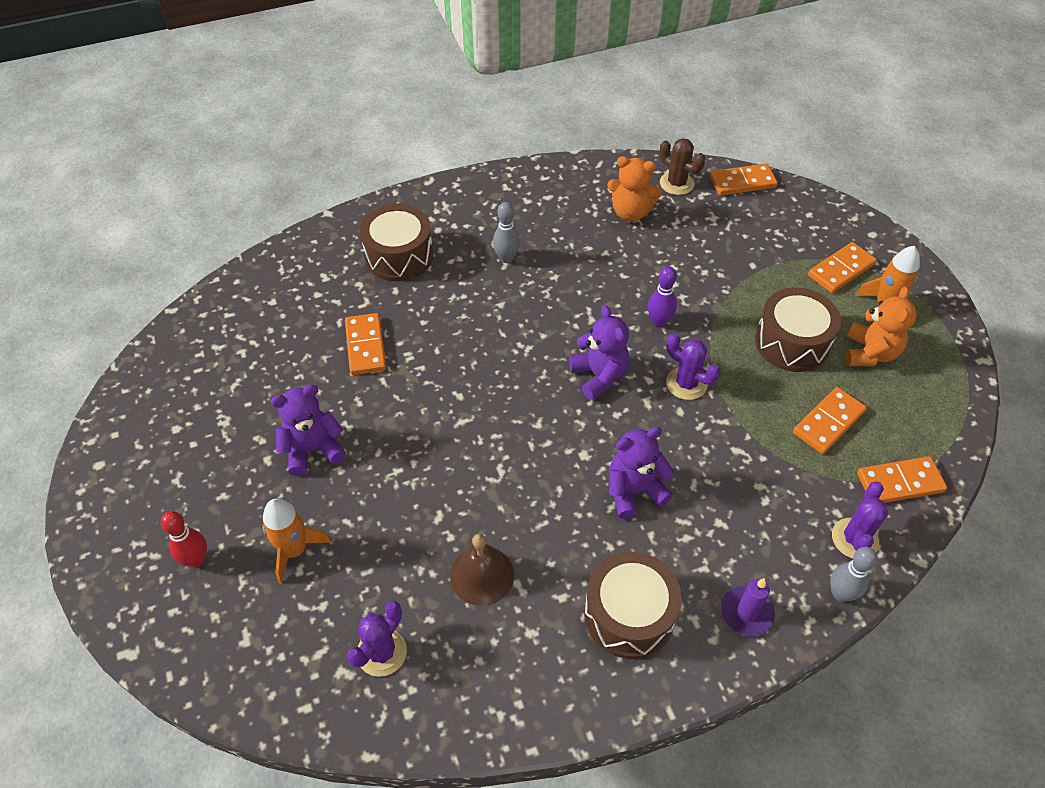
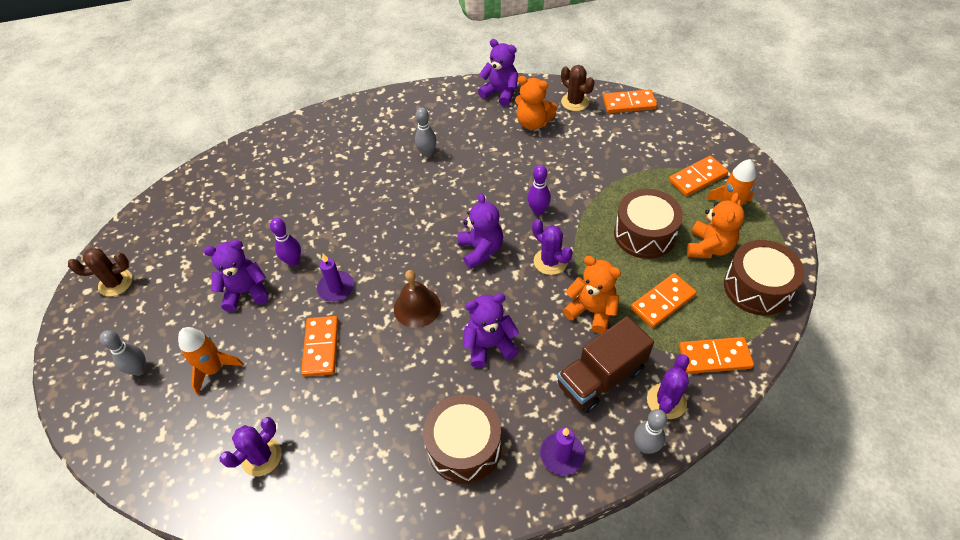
camera: 10 degrees right, 0 degrees up
(136, 451) = (115, 283): none -> brown cactus
(196, 559) = (140, 369): red bowling pin -> grey bowling pin
(365, 346) = (304, 214): orange domino -> orange domino (321, 347)
(365, 406) = (293, 261): none -> purple bowling pin
(399, 256) = (345, 147): brown drum -> brown drum (757, 287)
(428, 436) = (336, 288): none -> purple candle
(482, 575) = (353, 402): brown bell -> brown bell (417, 307)
(582, 177) = (500, 93): none -> purple teddy bear
(747, 439) = (591, 311): none -> orange teddy bear
(774, 518) = (601, 377): none -> brown truck

